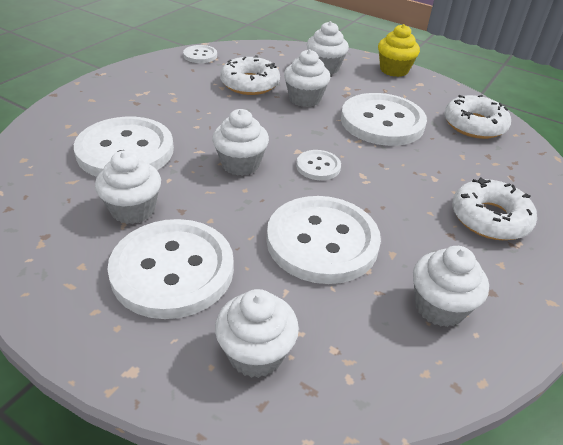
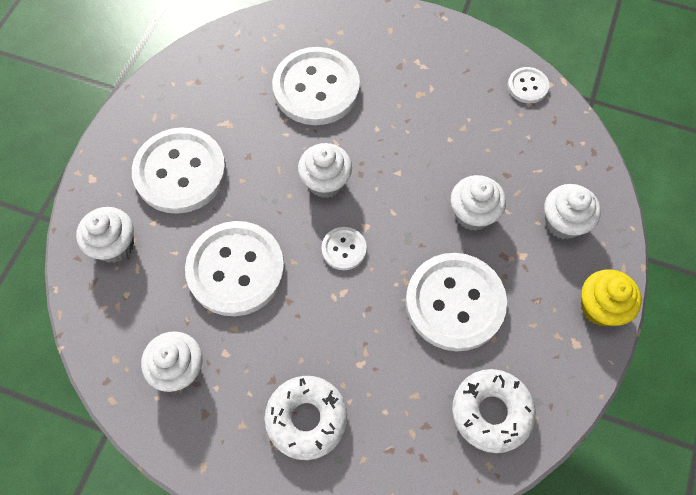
camera: 80 degrees right, 25 degrees up
(133, 210) = (239, 123): white cupcake -> none
(250, 84) = (483, 152): white donut -> none

